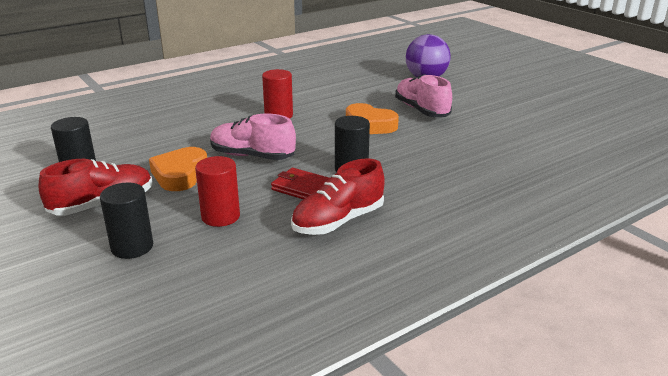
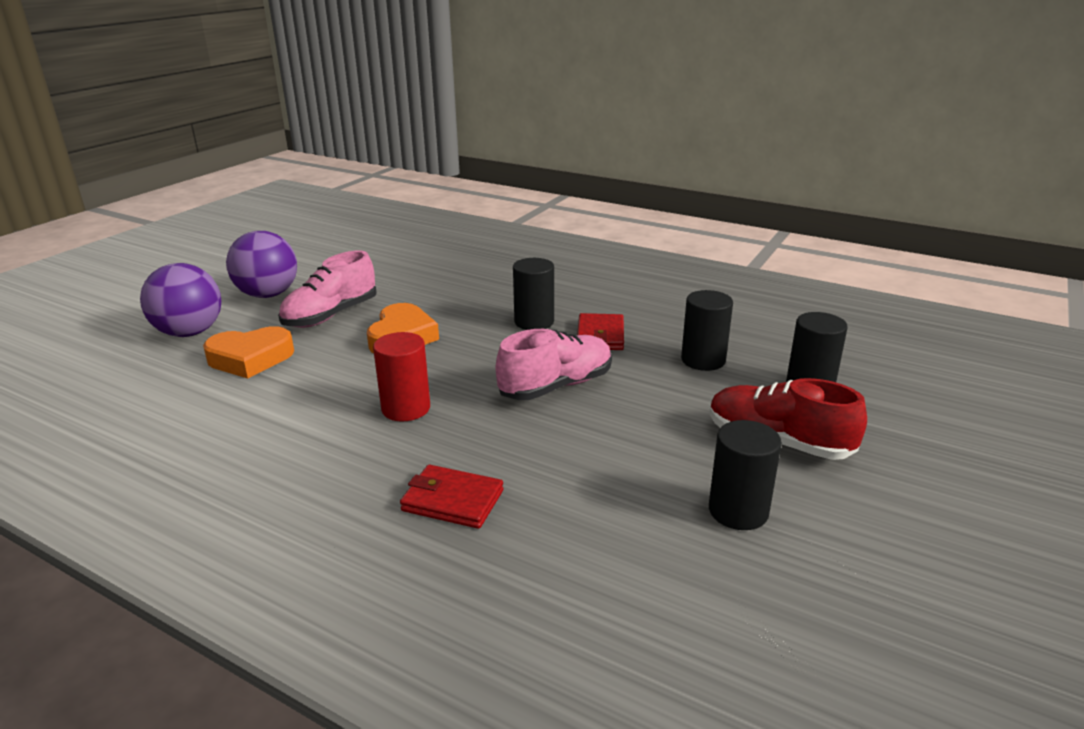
camera: 115 degrees left, 0 degrees up
(180, 174) = (653, 419): orange heart -> orange heart (250, 358)
(188, 114) = (452, 501): none -> red wallet
(220, 216) = (703, 360): red cylinder -> black cylinder
(252, 156) = (556, 386): pink shoe -> pink shoe turned 120 degrees counterclockwise
(338, 221) = (640, 306): red shoe -> none
(472, 97) = (268, 295): none -> purple ball

